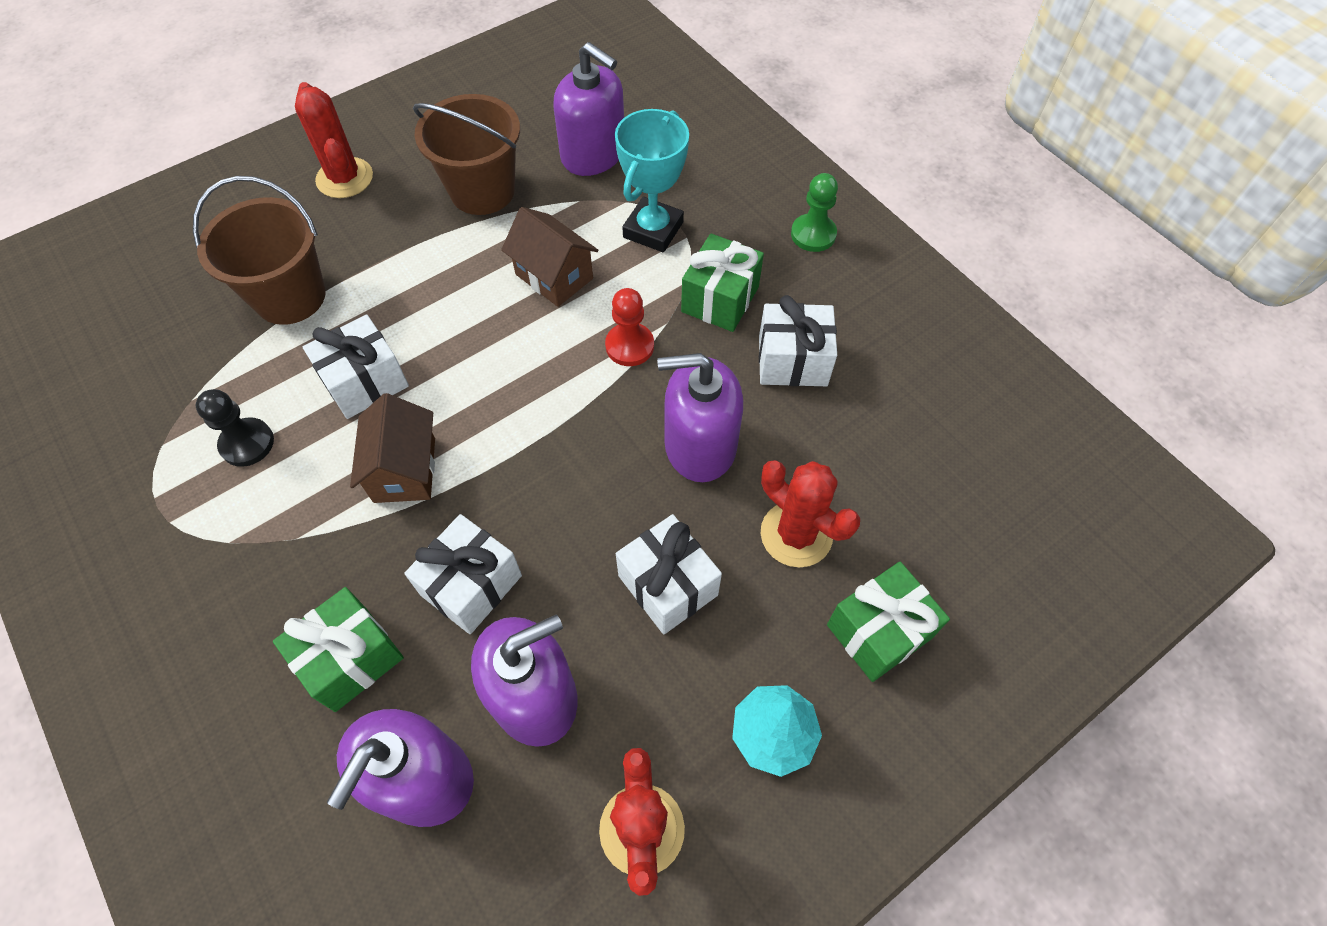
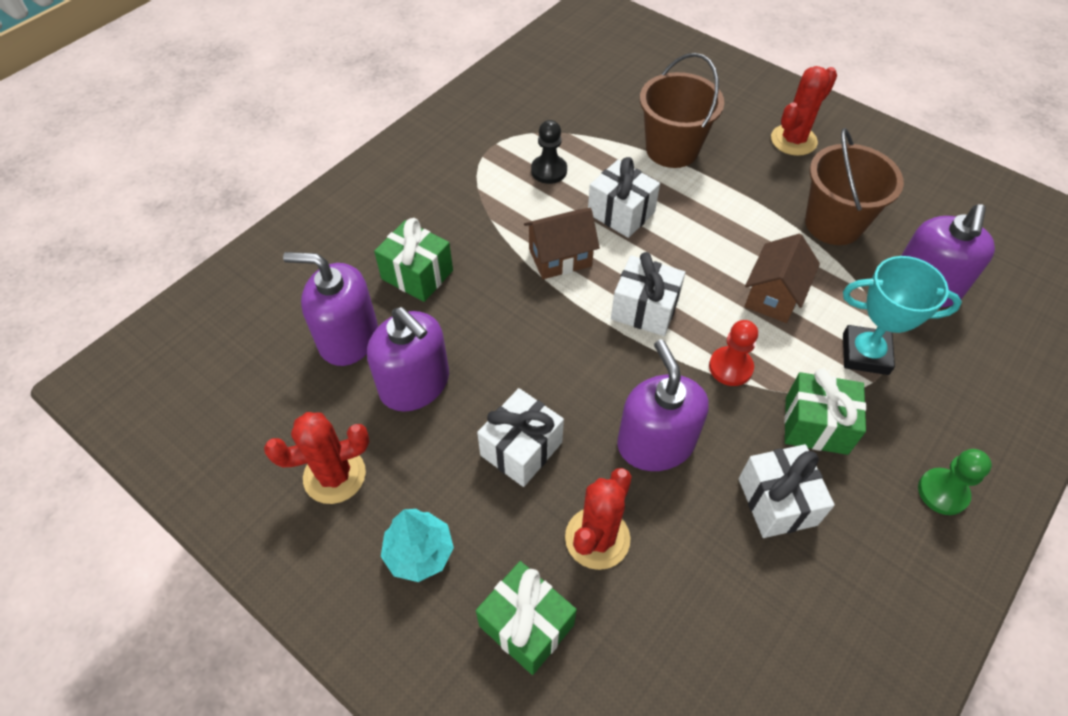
camera: 75 degrees right, 5 degrees down
(471, 585) = (485, 323): white gift -> white gift (644, 309)

